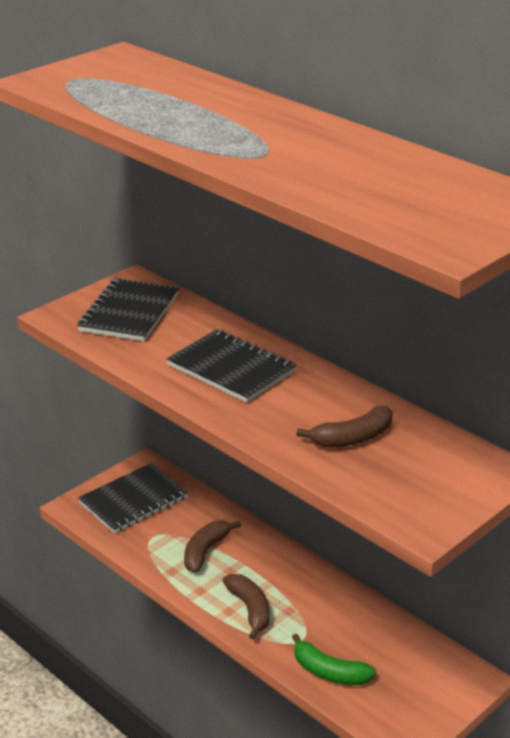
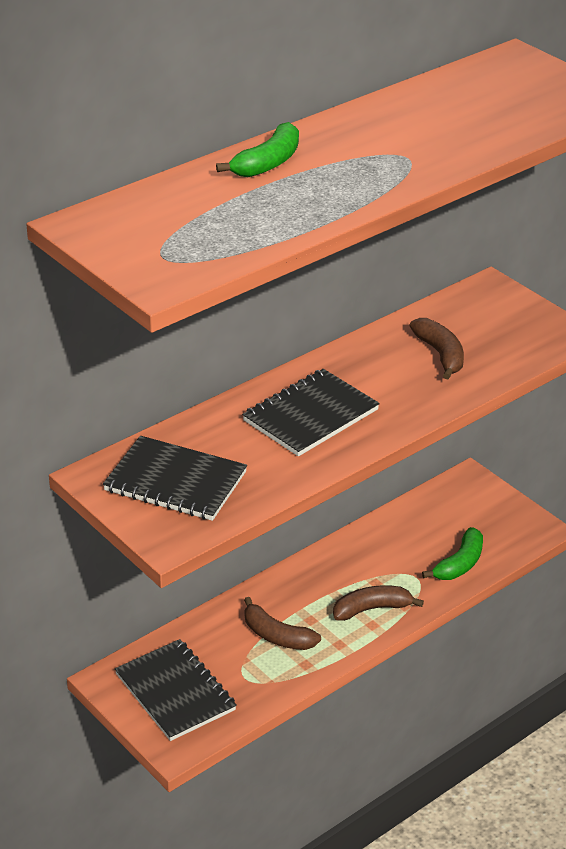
camera: 85 degrees left, 5 degrees up
(236, 104) = (268, 163): none -> green banana

